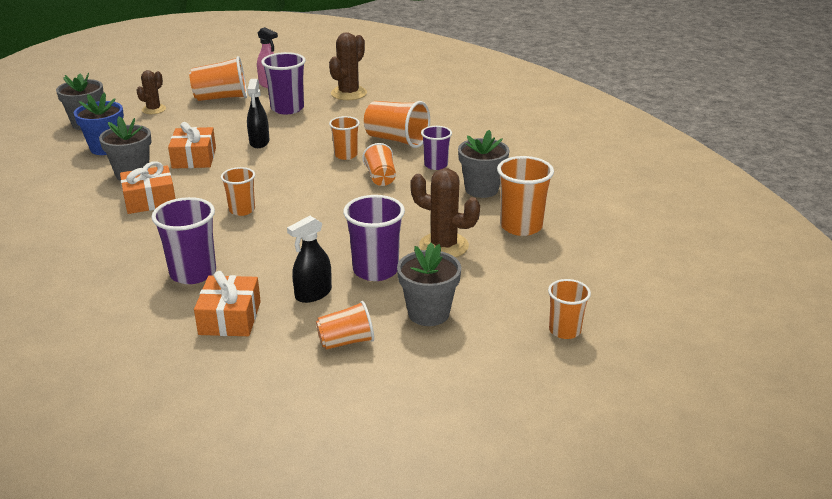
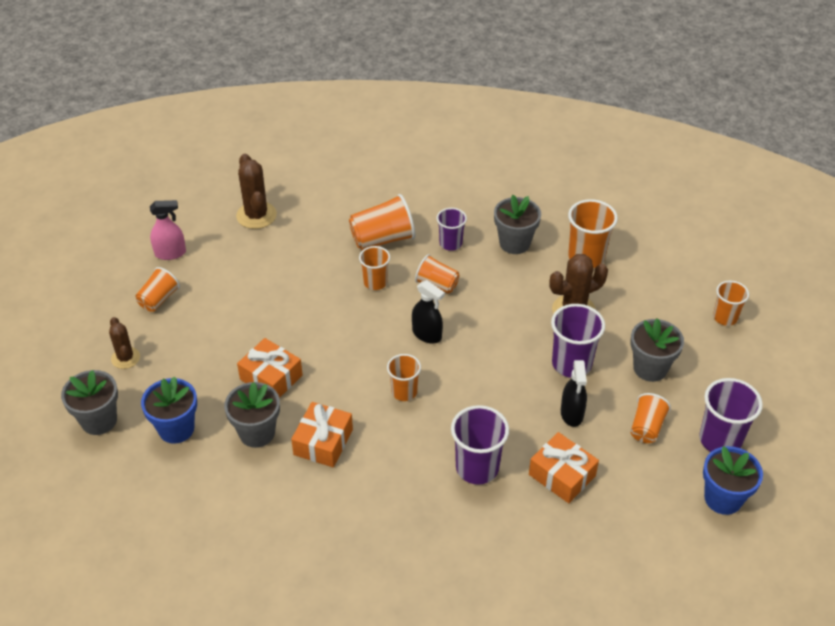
camera: 50 degrees left, 15 degrees up
(221, 98) = (159, 299): orange cup -> orange cup, size x0.63
(259, 142) = (289, 321): black spray bottle -> black spray bottle (427, 334)
(287, 108) = (239, 269): purple cup -> purple cup (720, 440)
(303, 428) = (723, 498): none -> blue flower pot

